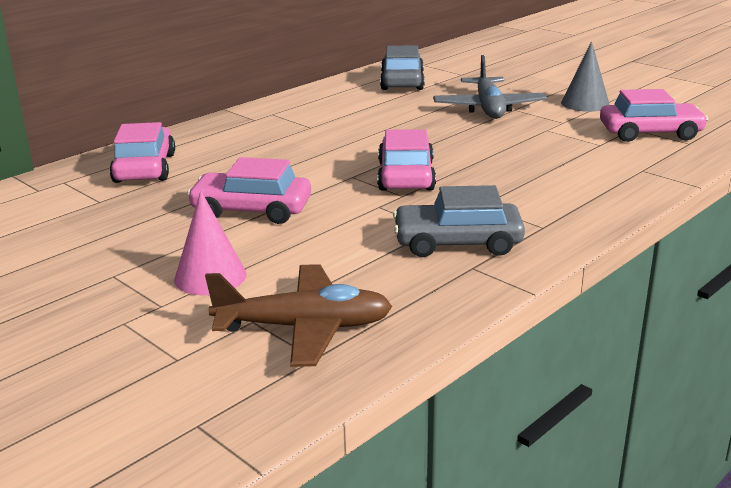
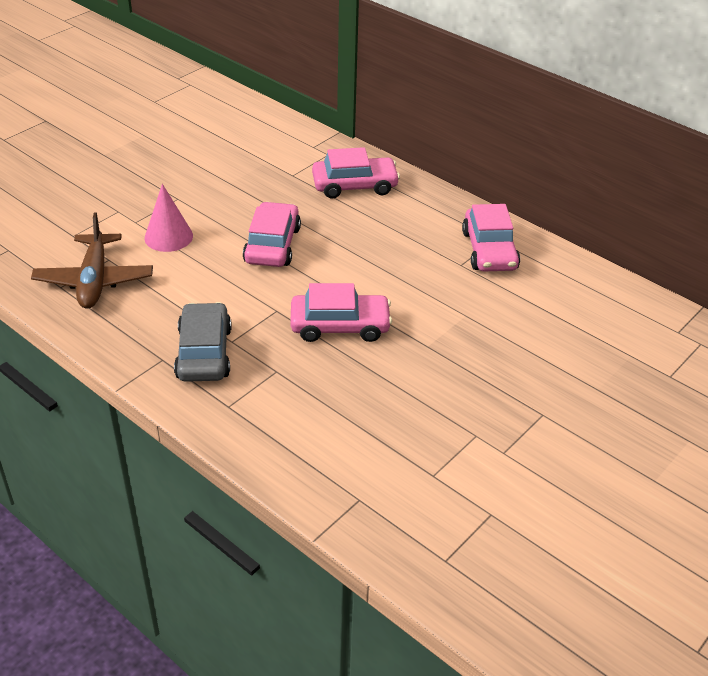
camera: 85 degrees right, 15 degrees up
(402, 81) = (623, 325): grey car -> none
(488, 108) = (540, 392): grey plane -> none
(585, 103) = (577, 482): grey cone -> none
(650, 133) = (475, 528): pink car -> pink car (489, 250)

